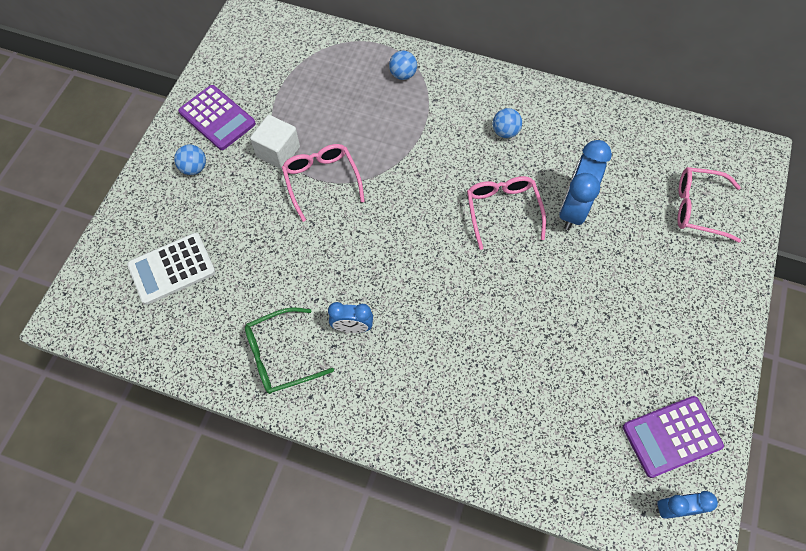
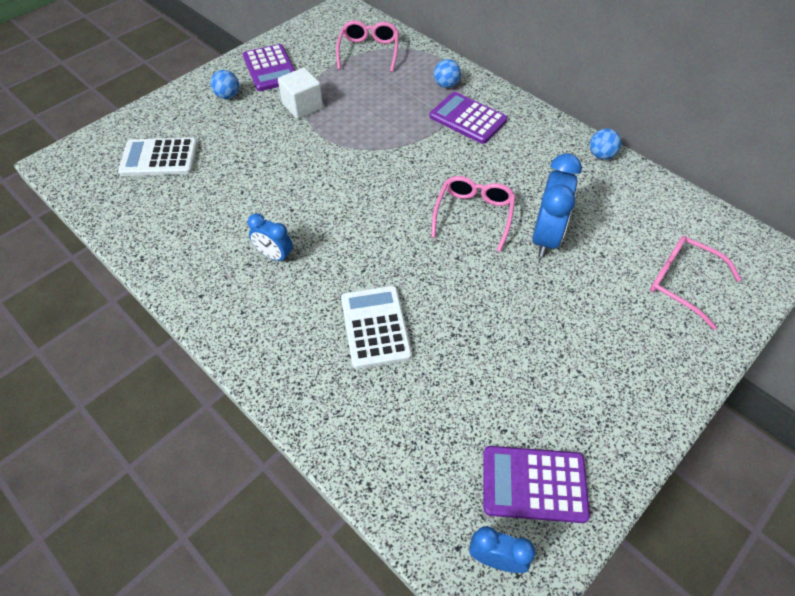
camera: 25 degrees right, 10 degrees down
(280, 356) = (198, 254): green glasses -> none
(321, 180) = (324, 138): pink glasses -> pink glasses (368, 51)
(443, 107) = (467, 118): none -> purple calculator
(480, 358) = (375, 327): none -> white calculator
(505, 132) = (514, 155): blue ball -> blue ball (601, 155)
(573, 208) = (545, 237): blue clock -> blue clock turned 150 degrees clockwise

